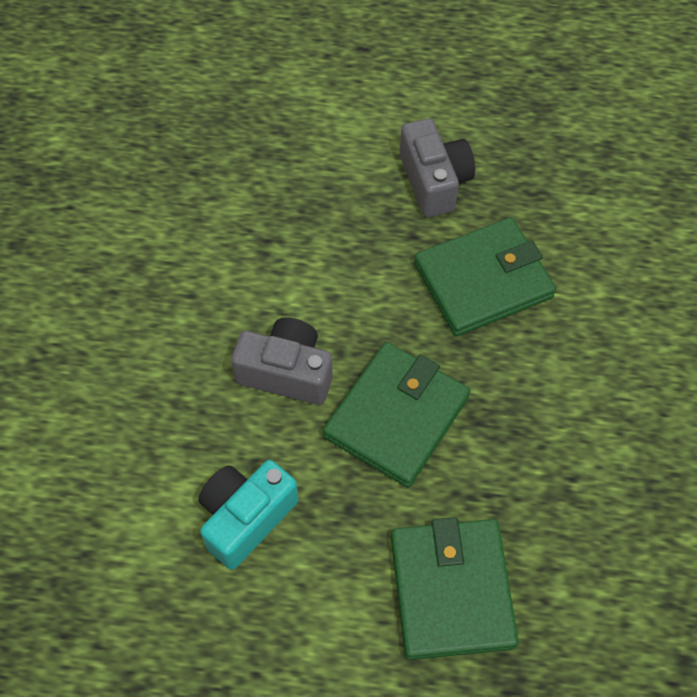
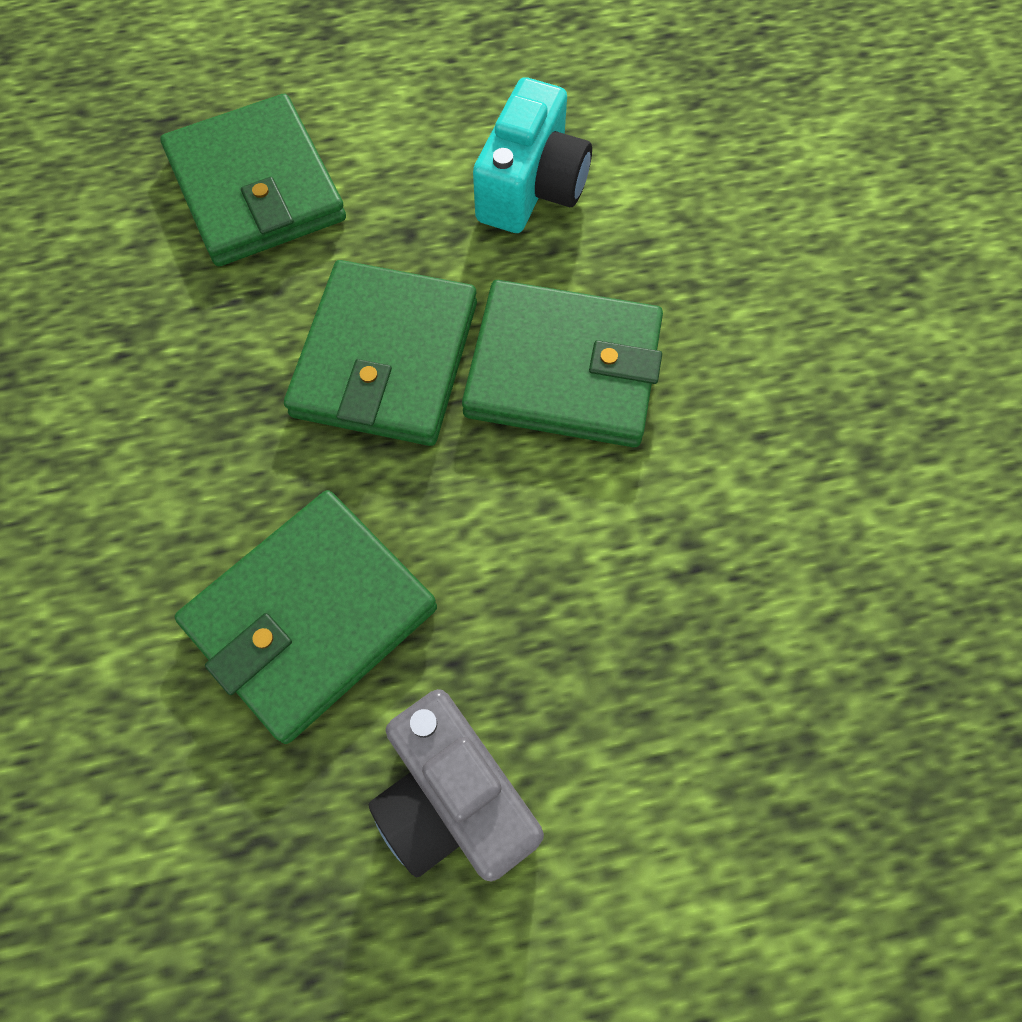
camera: 160 degrees right, 5 degrees up
(287, 372) = (563, 369): grey camera -> green wallet

